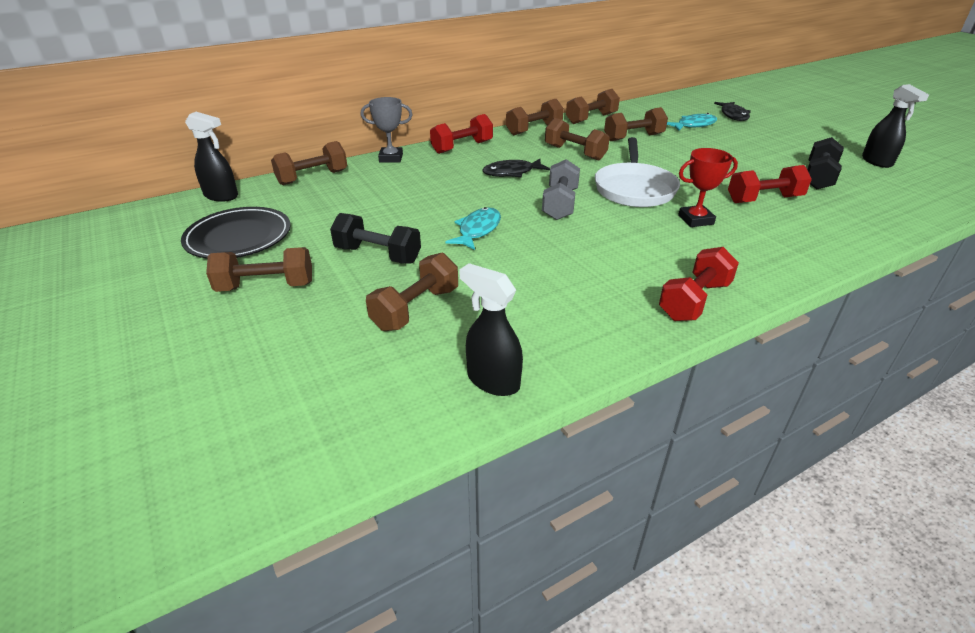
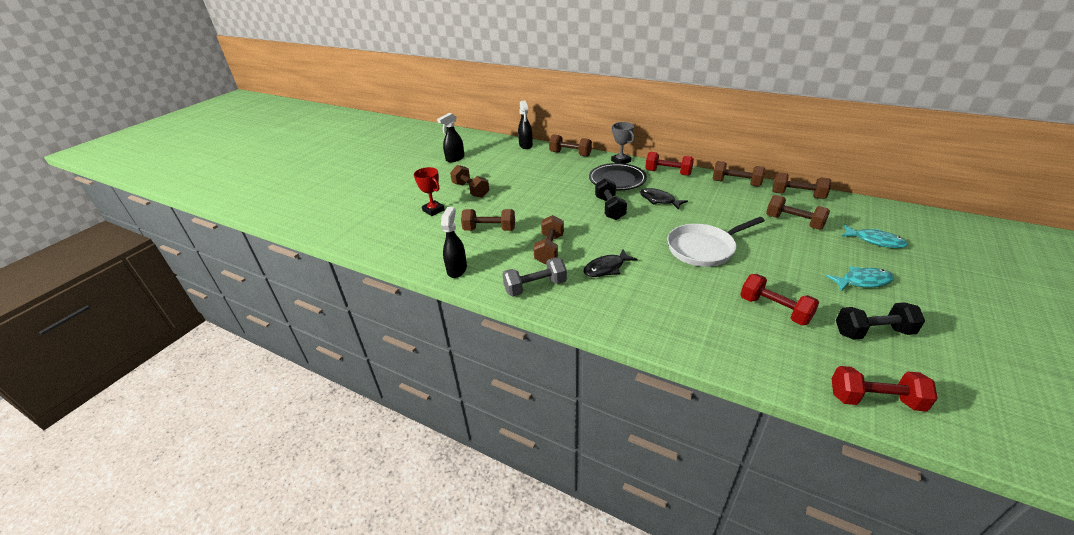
camera: 60 degrees right, 0 degrees up
(238, 237) = (498, 166): black plate -> black plate (617, 179)
(378, 255) = (521, 202): black dumbbell -> black dumbbell (609, 208)
(477, 230) = (577, 216): turquoise fish -> turquoise fish (862, 281)
(560, 204) = (641, 229): grey dumbbell -> grey dumbbell (535, 287)
(575, 152) = (724, 209): brown dumbbell -> brown dumbbell (549, 249)
(694, 301) = (584, 310): red dumbbell -> red dumbbell (875, 399)
(695, 220) = (692, 285): red trophy -> red trophy (433, 210)
(733, 115) = (944, 254): black fish -> black fish (606, 268)
(877, 162) = (988, 367): black spray bottle -> black spray bottle (455, 158)

